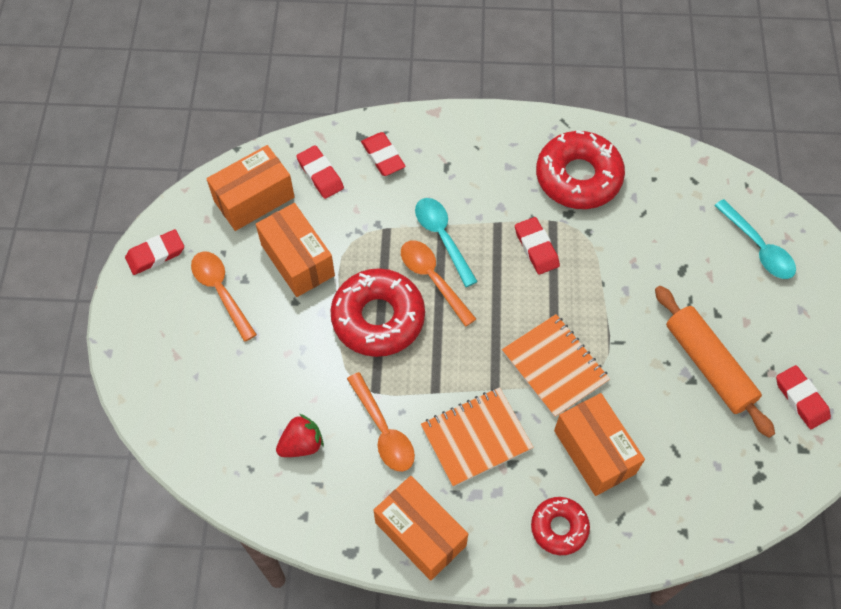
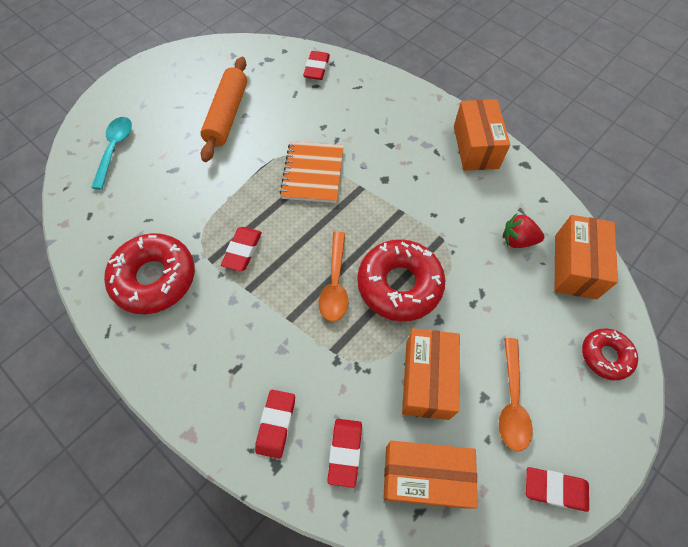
camera: 140 degrees left, 0 degrees up
(383, 430) = (455, 211): orange spoon -> none
(442, 238) = (298, 309): turquoise spoon -> none
(476, 437) = (399, 170): orange notebook -> none
(559, 528) = (394, 102): red donut -> red donut (605, 356)
(594, 452) = (338, 120): orange box -> orange box (575, 266)
(801, 399) = (203, 72): red eraser -> red eraser (316, 68)

